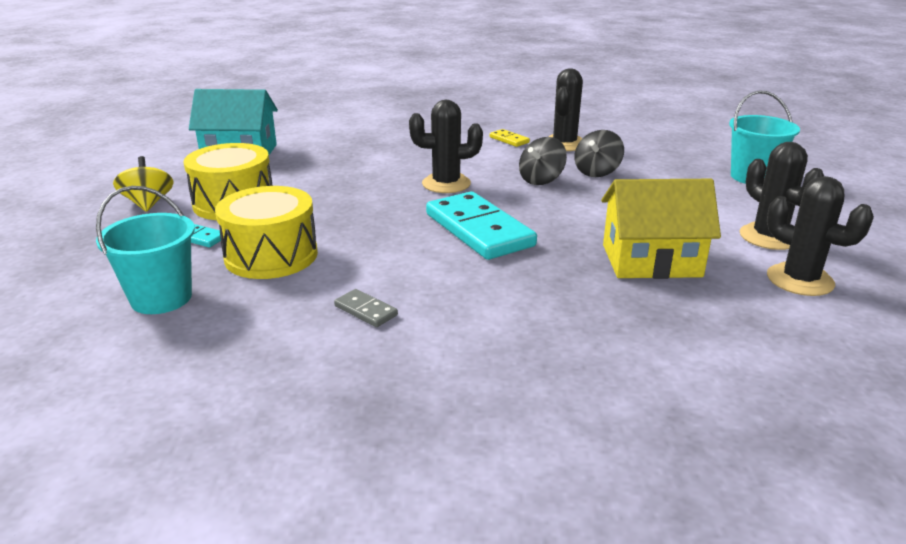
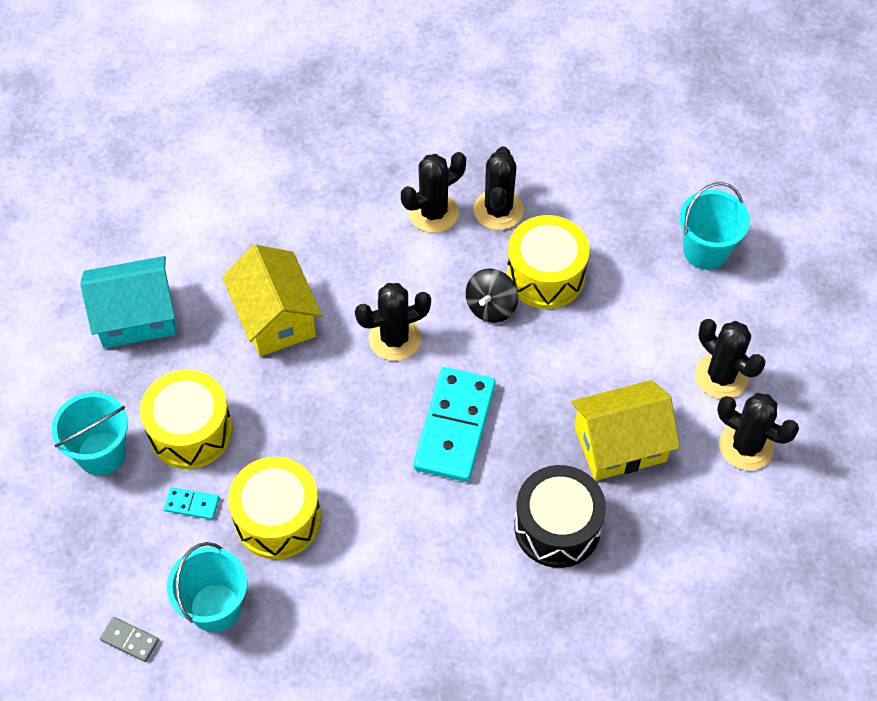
camera: 15 degrees left, 30 degrees up
(148, 203) = (101, 453): yellow spinning top -> turquoise bucket
(350, 165) = (275, 318): none -> yellow house
(366, 310) = (397, 581): grey domino -> grey domino (130, 640)
(478, 230) = (454, 426): turquoise domino -> turquoise domino turned 60 degrees clockwise
(509, 140) = (433, 213): yellow domino -> black cactus
(565, 301) = (557, 527): none -> black drum
(597, 172) = (545, 275): black spinning top -> yellow drum

